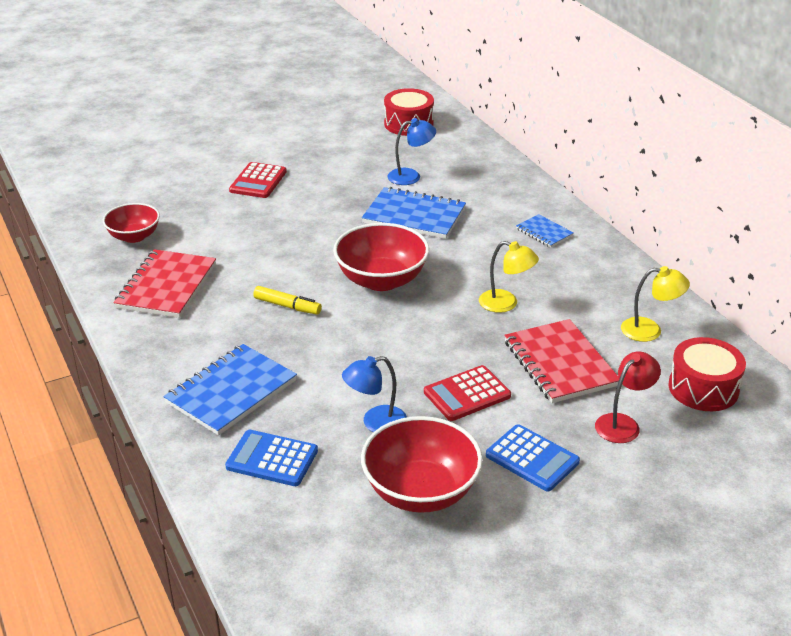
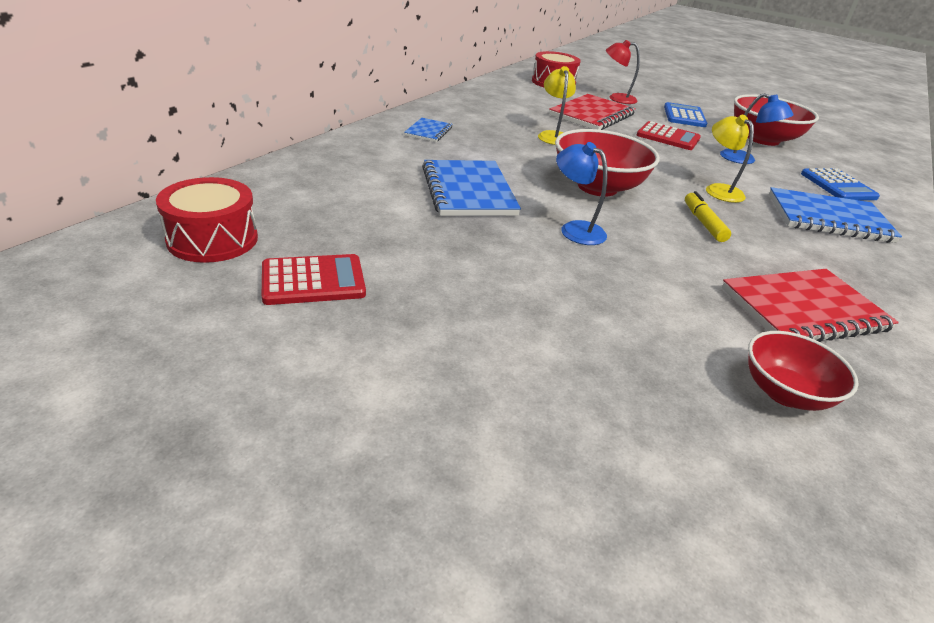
camera: 125 degrees left, 0 degrees up
(258, 181) = (510, 327): red calculator -> red calculator (313, 280)
(411, 176) = (379, 208): blue lamp -> blue lamp (575, 229)
(650, 330) = (517, 95): yellow lamp -> yellow lamp (719, 190)

